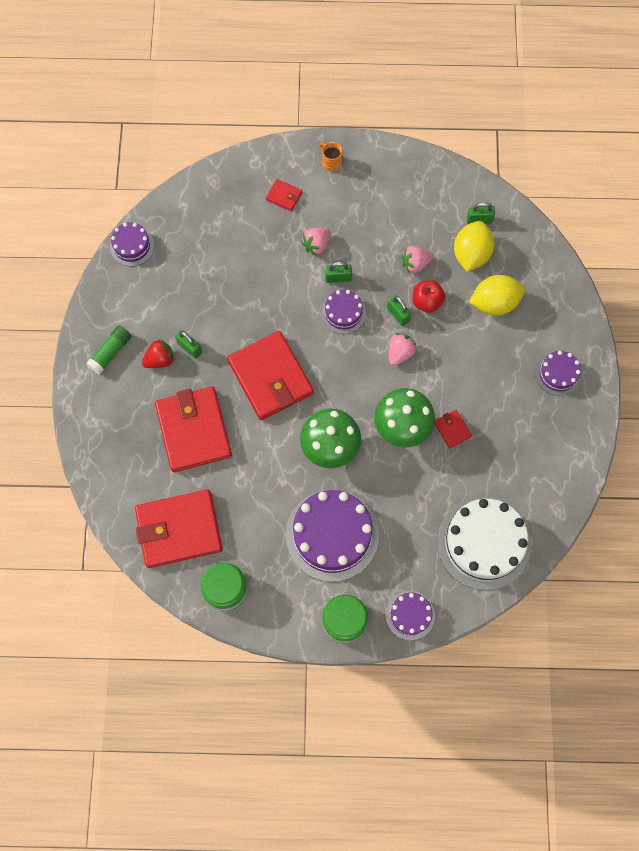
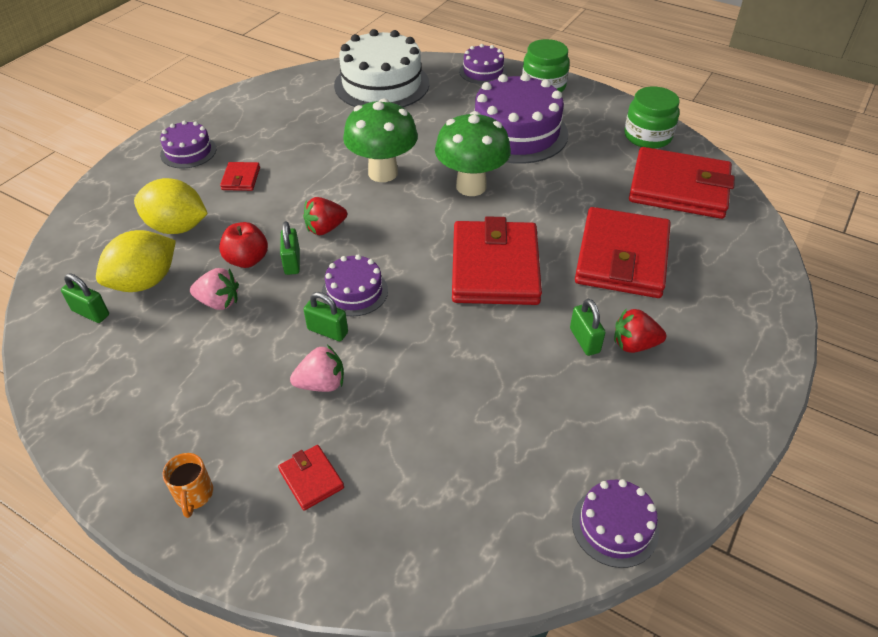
camera: 150 degrees left, 25 degrees down
(110, 352) = (707, 384): green glue stick -> none
(400, 353) = (325, 228): pink strawberry -> red strawberry
(452, 429) = (333, 154): red wallet -> red wallet (241, 179)

